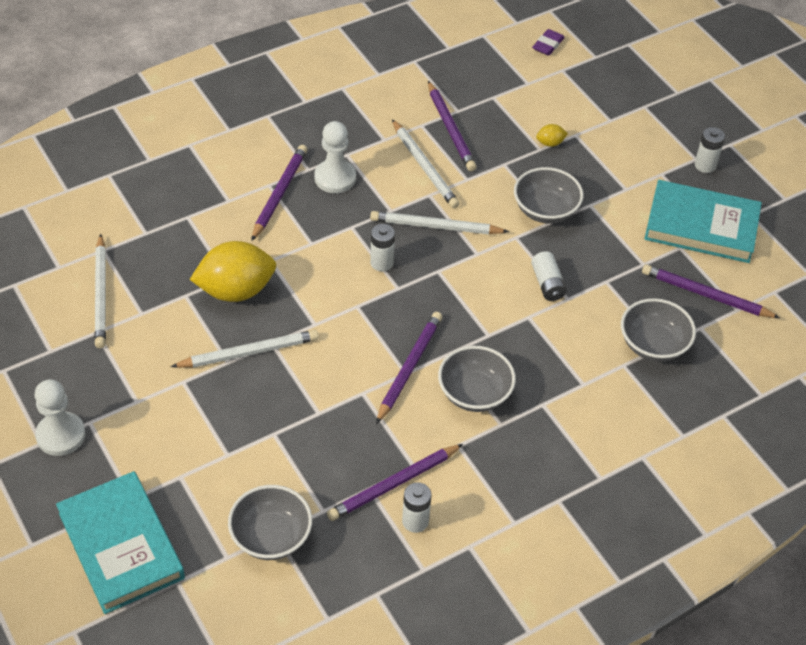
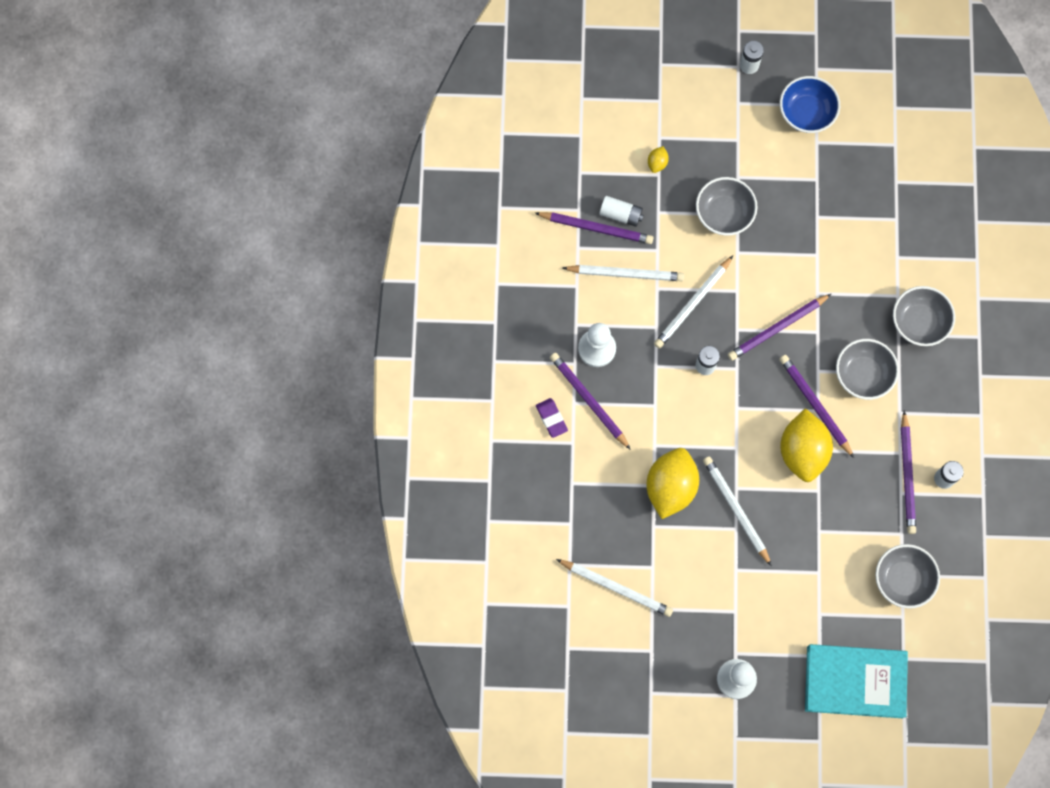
camera: 55 degrees left, 25 degrees up
(248, 352) = (736, 509): white pencil -> white pencil turned 45 degrees counterclockwise
(352, 380) = (802, 451): none -> yellow lemon
(547, 284) = (795, 260): white battery -> white battery (621, 214)
(548, 45) = (546, 90): purple eraser -> purple eraser (551, 418)
(653, 344) = (892, 225): grey bowl -> grey bowl (919, 322)
(701, 226) = (806, 113): turquoise book -> blue bowl
(706, 295) = (870, 156): purple pencil -> purple pencil (777, 328)

